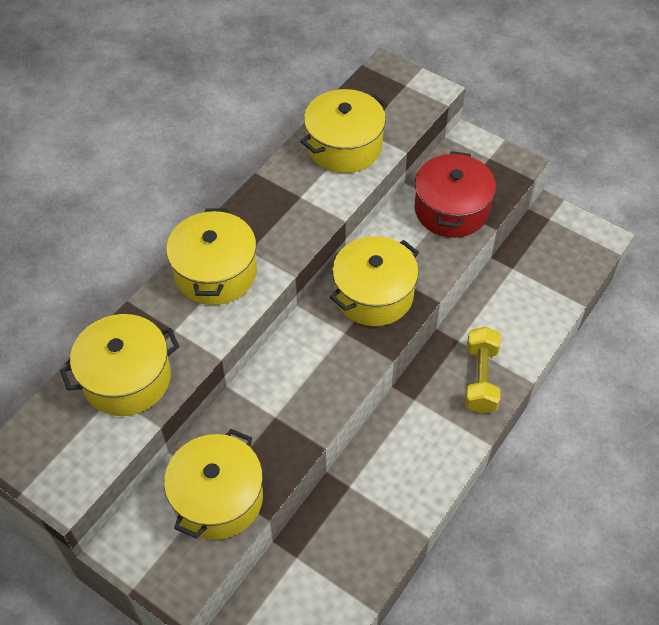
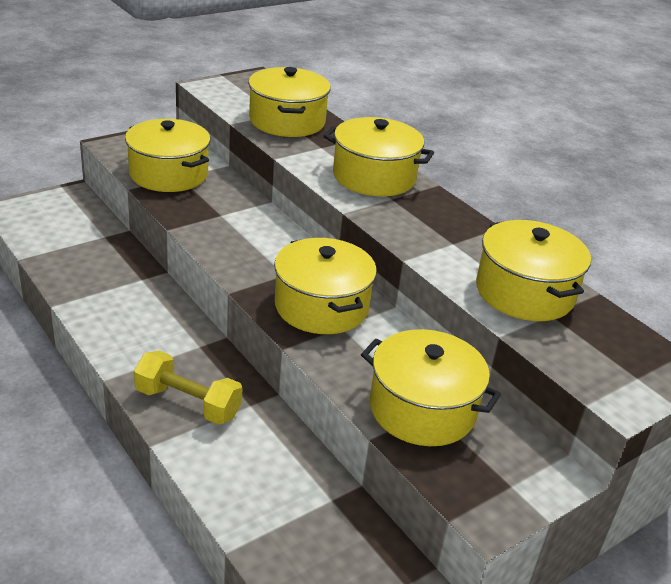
camera: 105 degrees right, 20 degrees down
(451, 210) = (422, 409): red pot -> yellow pot

